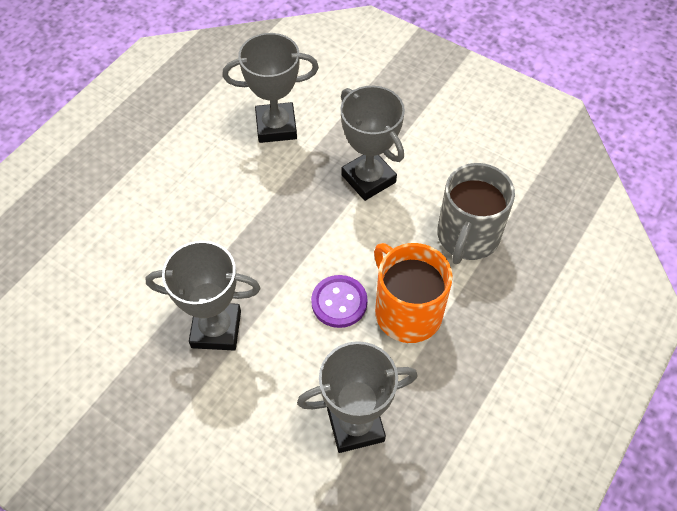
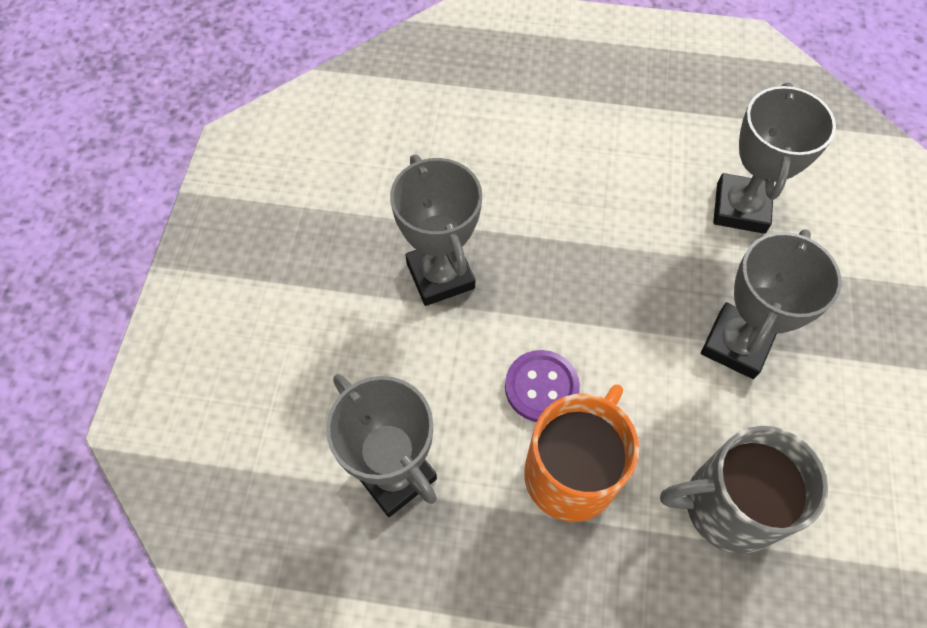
camera: 65 degrees right, 5 degrees up
(276, 126) = (740, 208): grey trophy -> grey trophy turned 45 degrees clockwise

